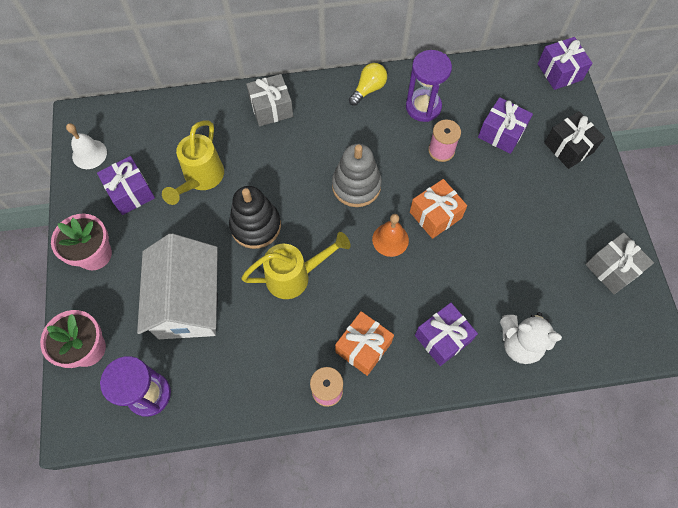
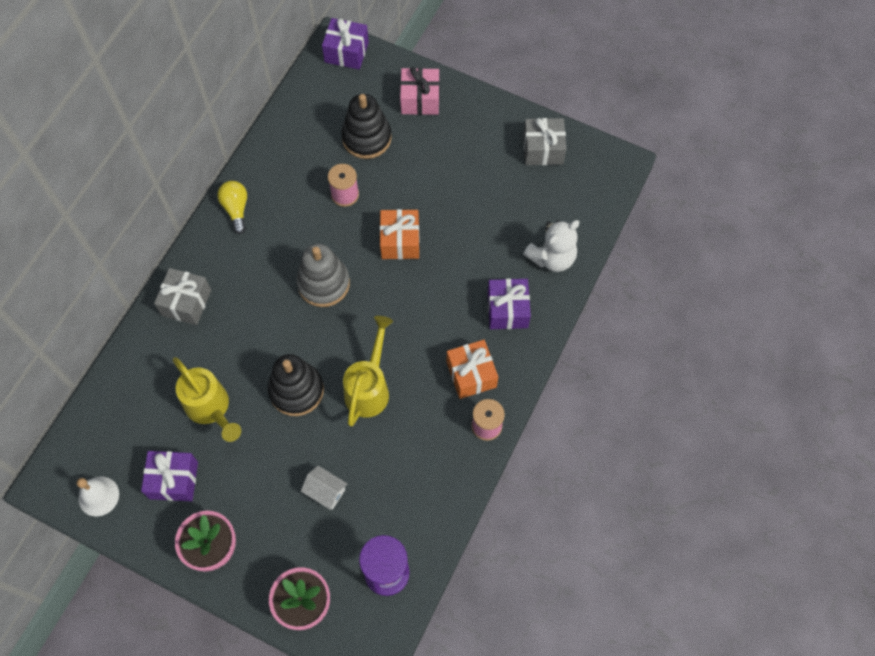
camera: 55 degrees left, 0 degrees up
(188, 302) = (325, 491): white house -> white house, size x0.40
(390, 239) = (394, 291): orange bell -> none
(423, 107) = (291, 178): purple hourglass -> none
(501, 133) = (366, 138): purple gift -> black stacking toy
(568, 147) = (420, 99): black gift -> pink gift

